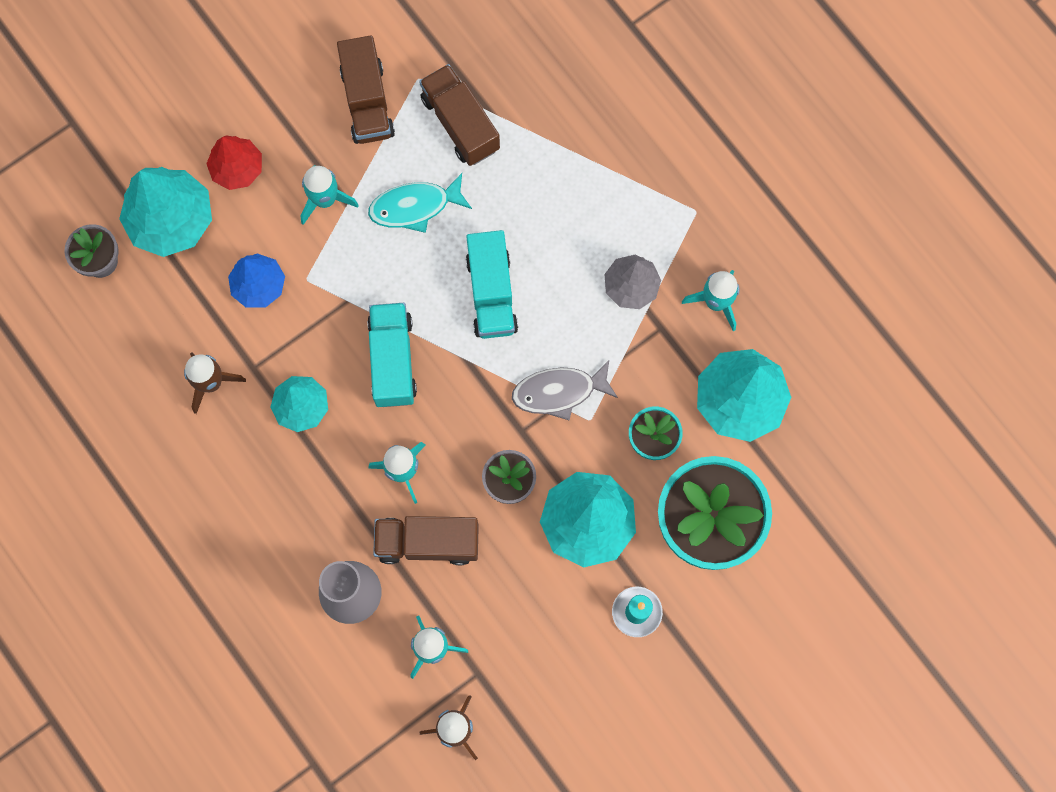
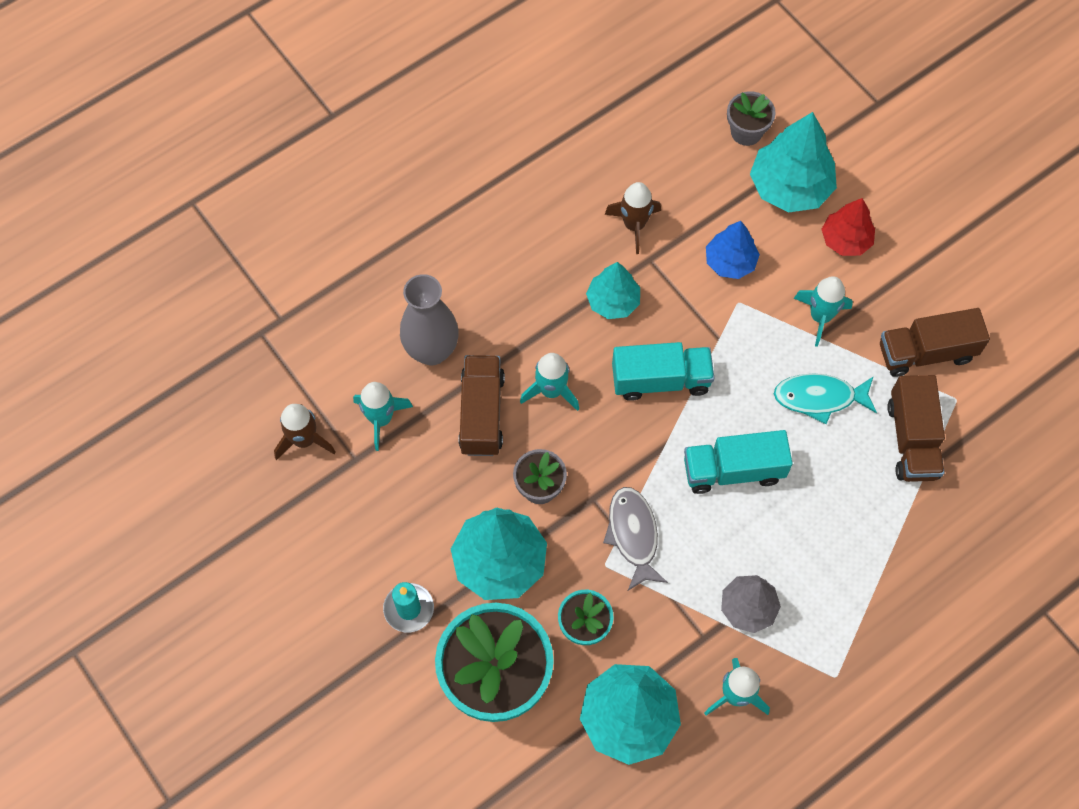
camera: 90 degrees right, 10 degrees down
(415, 206) = (819, 398): turquoise fish -> turquoise fish turned 75 degrees counterclockwise
(460, 123) = (911, 439): brown truck -> brown truck turned 120 degrees clockwise

